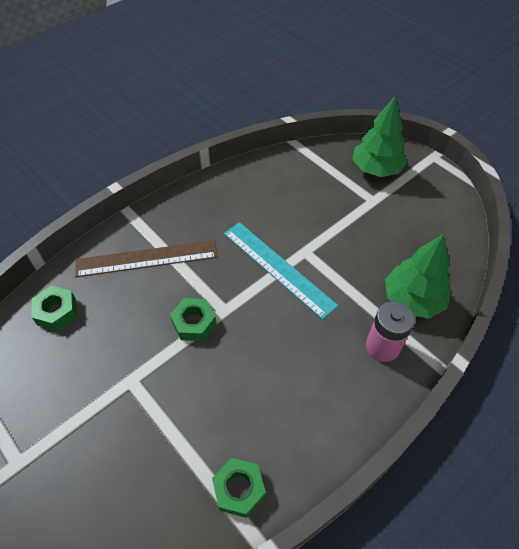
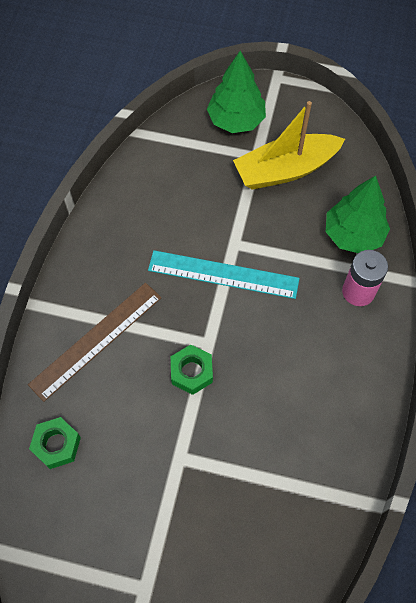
camera: 35 degrees left, 10 degrees up
(239, 489) = (335, 479): green nut -> none
(390, 222) = (285, 170): none -> yellow boat

